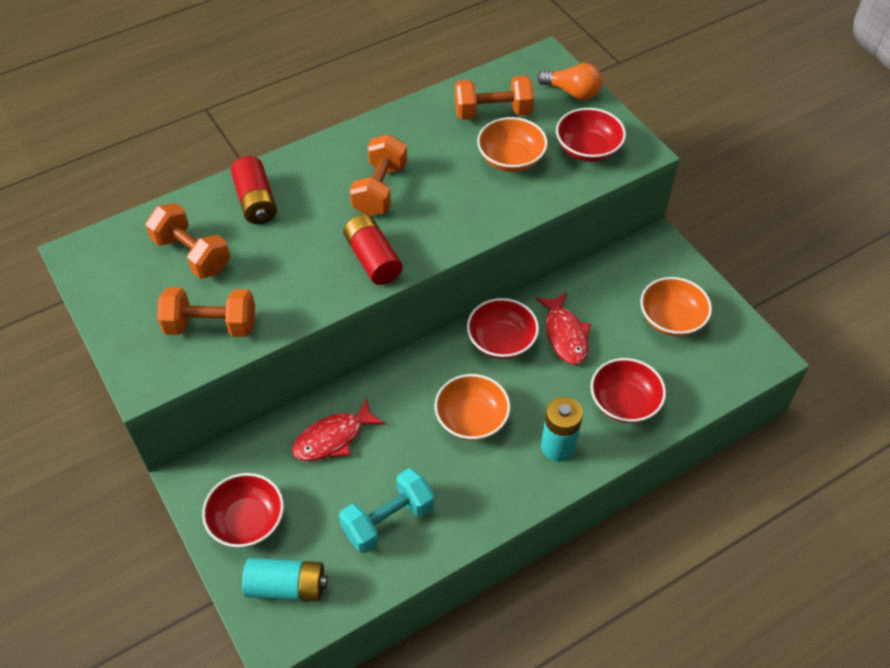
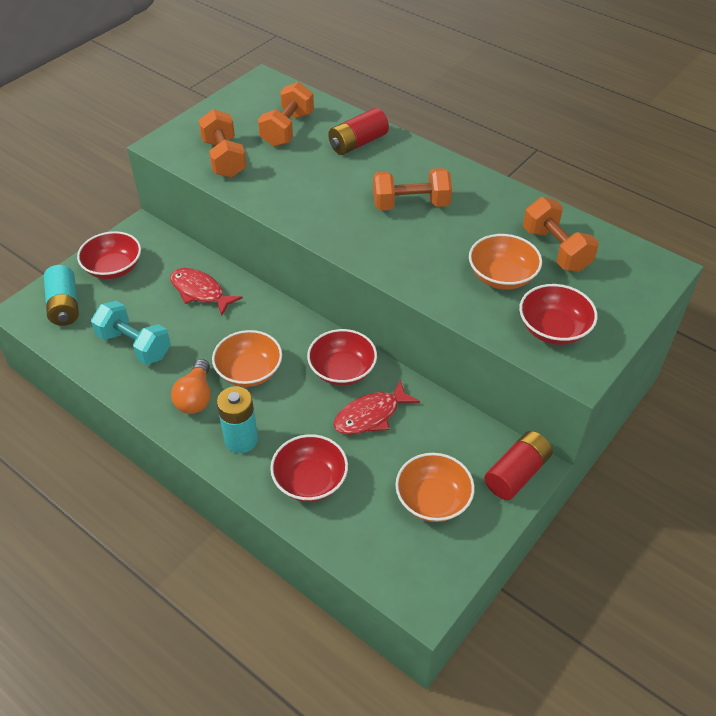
camera: 70 degrees right, 5 degrees down
(373, 259) = (330, 221): red battery -> red battery (516, 473)
(572, 92) = (628, 299): orange light bulb -> orange light bulb (196, 397)

